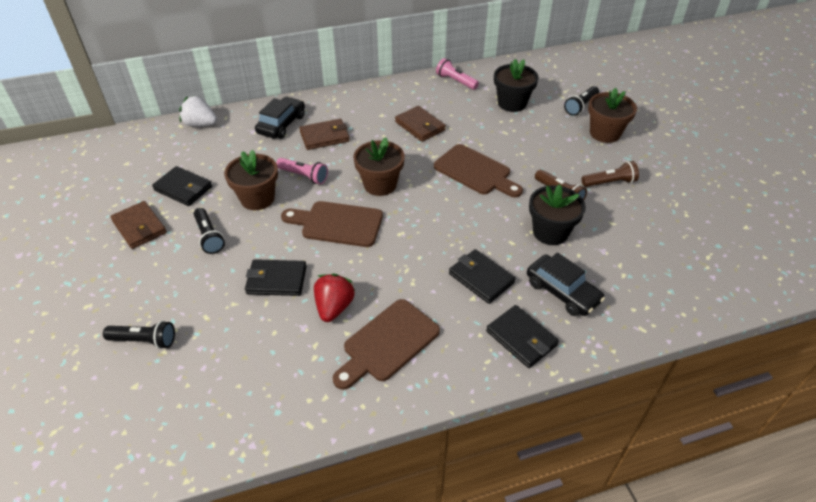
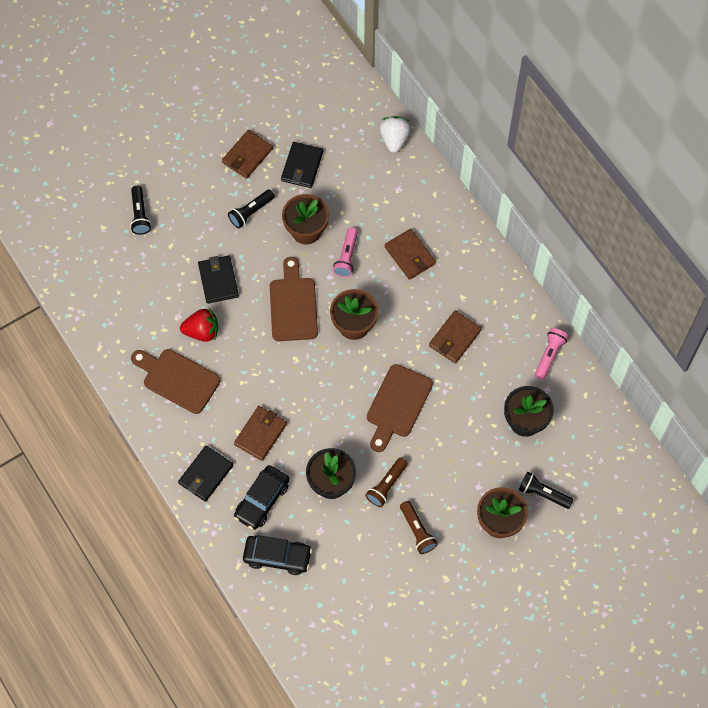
camera: 75 degrees right, 20 degrees up
(281, 124) = (417, 210): black car -> black car (277, 557)
(481, 278) = (260, 434): black wallet -> brown wallet

